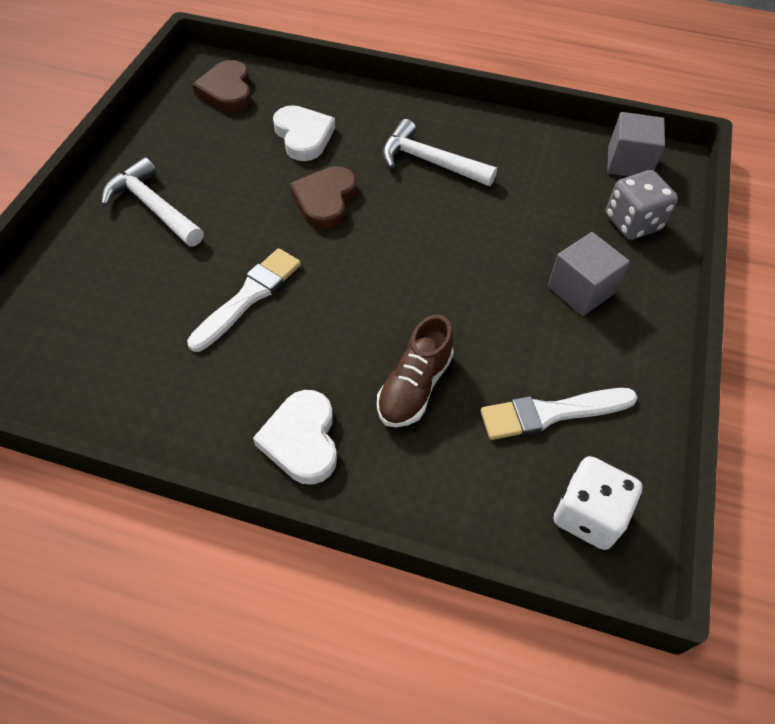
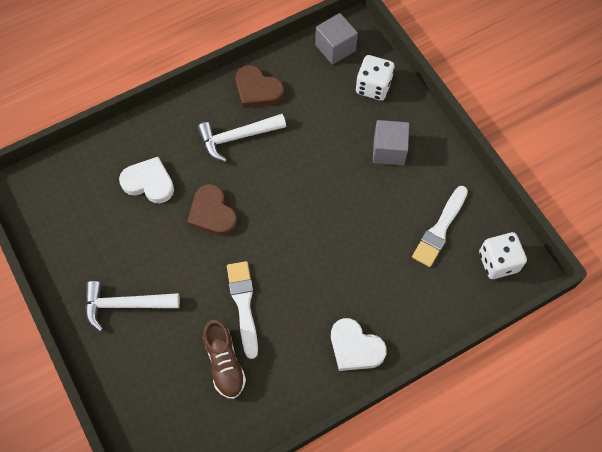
camera: 45 degrees left, 10 degrees up
(227, 91) = (63, 191): brown heart -> brown heart (257, 90)
(414, 387) = (372, 273): brown shoe -> brown shoe (224, 363)
(632, 222) = (373, 87): grey dice -> white dice

